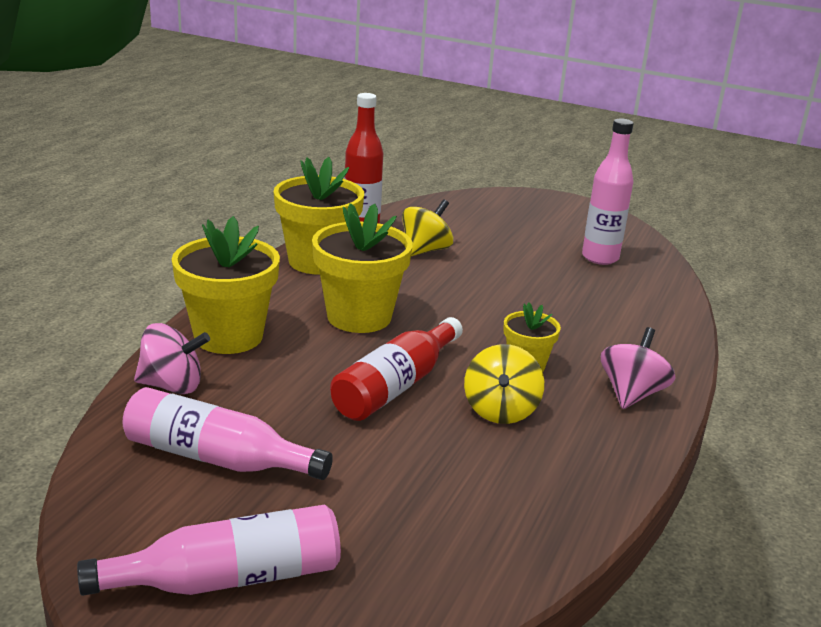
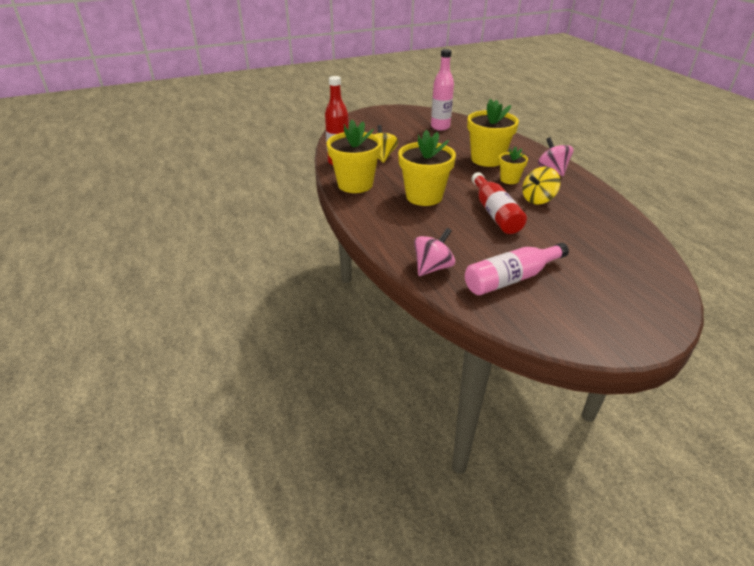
camera: 45 degrees left, 10 degrees up
(228, 336) = (401, 235): yellow flower pot -> yellow flower pot (487, 159)
(228, 578) = (608, 309): pink bottle -> none
(500, 410) = (538, 199): yellow spinning top -> yellow spinning top turned 90 degrees clockwise

